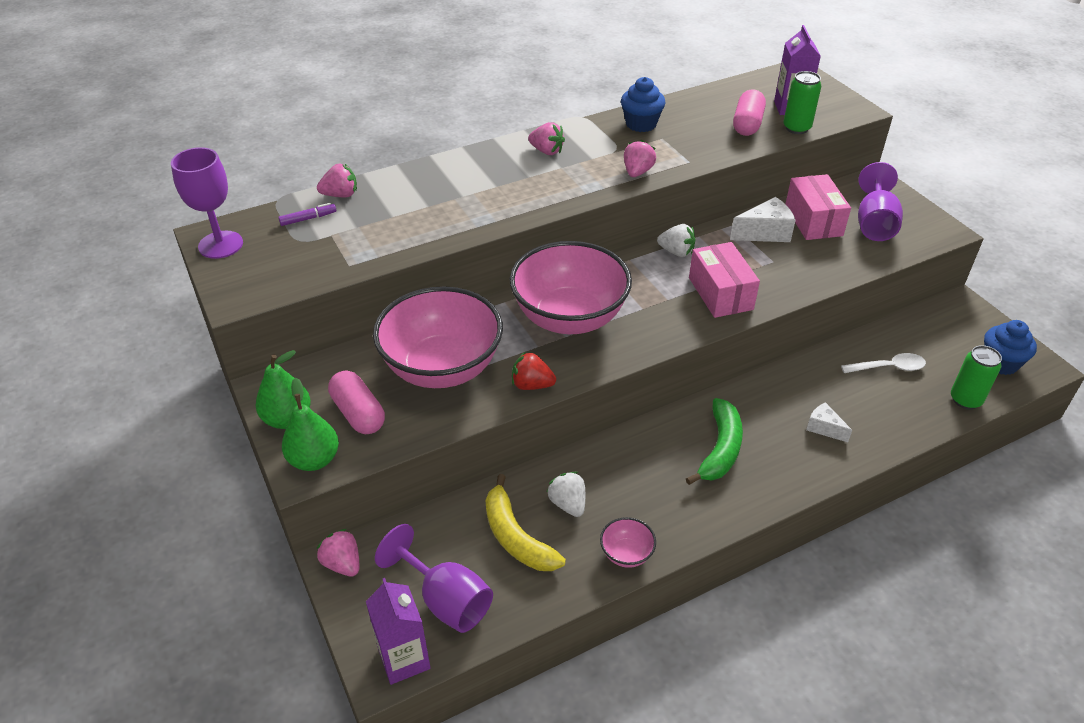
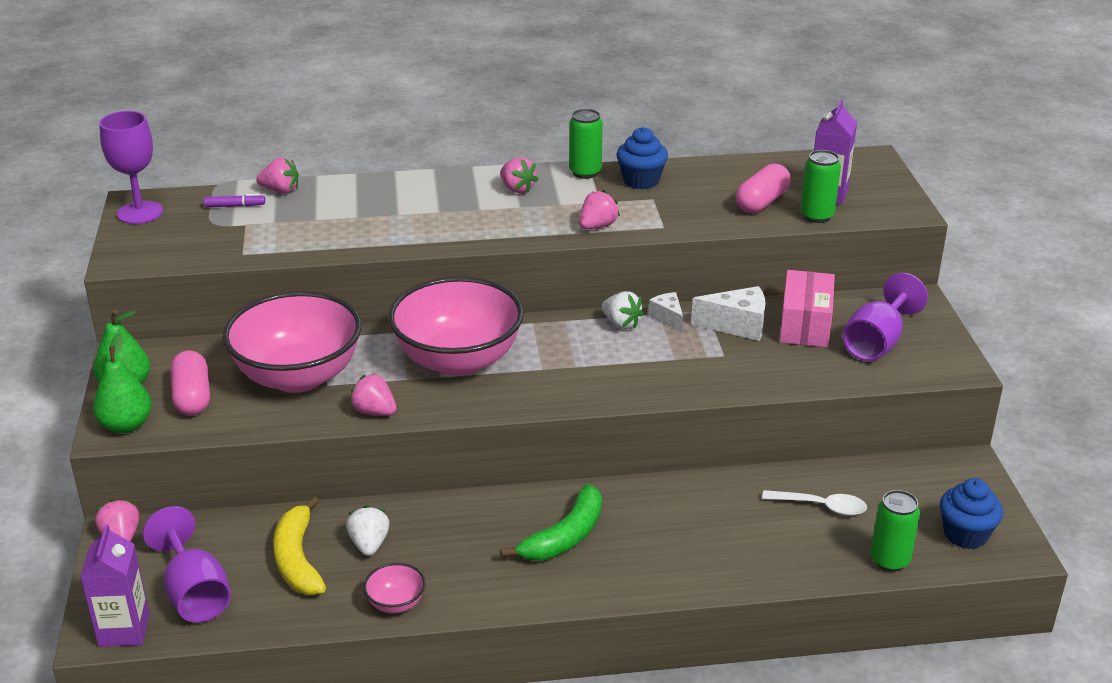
camera: 20 degrees right, 10 degrees down
(532, 385) = (374, 411): red strawberry -> pink strawberry
(591, 125) = (585, 172): none -> green can
(720, 293) = (638, 373): pink box -> none
(824, 428) = (697, 546): white cheese -> white cheese (668, 318)

